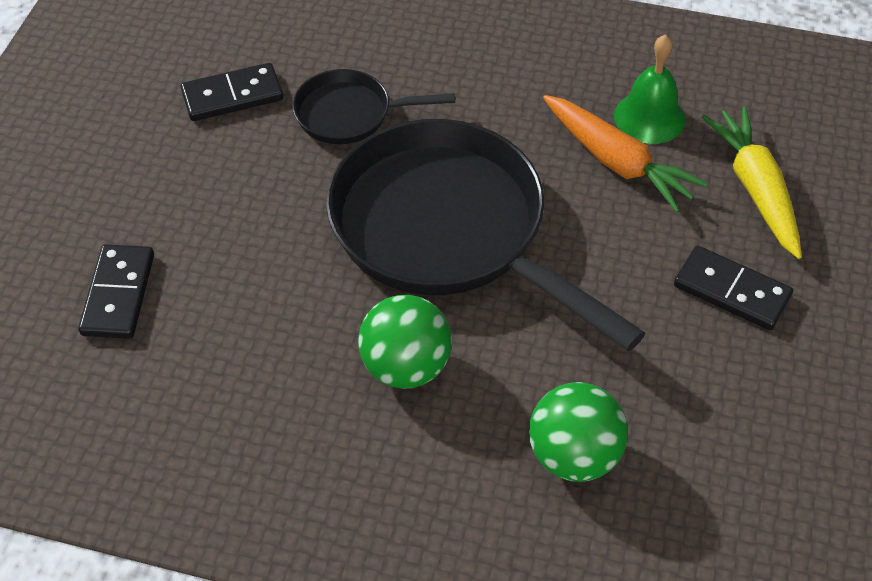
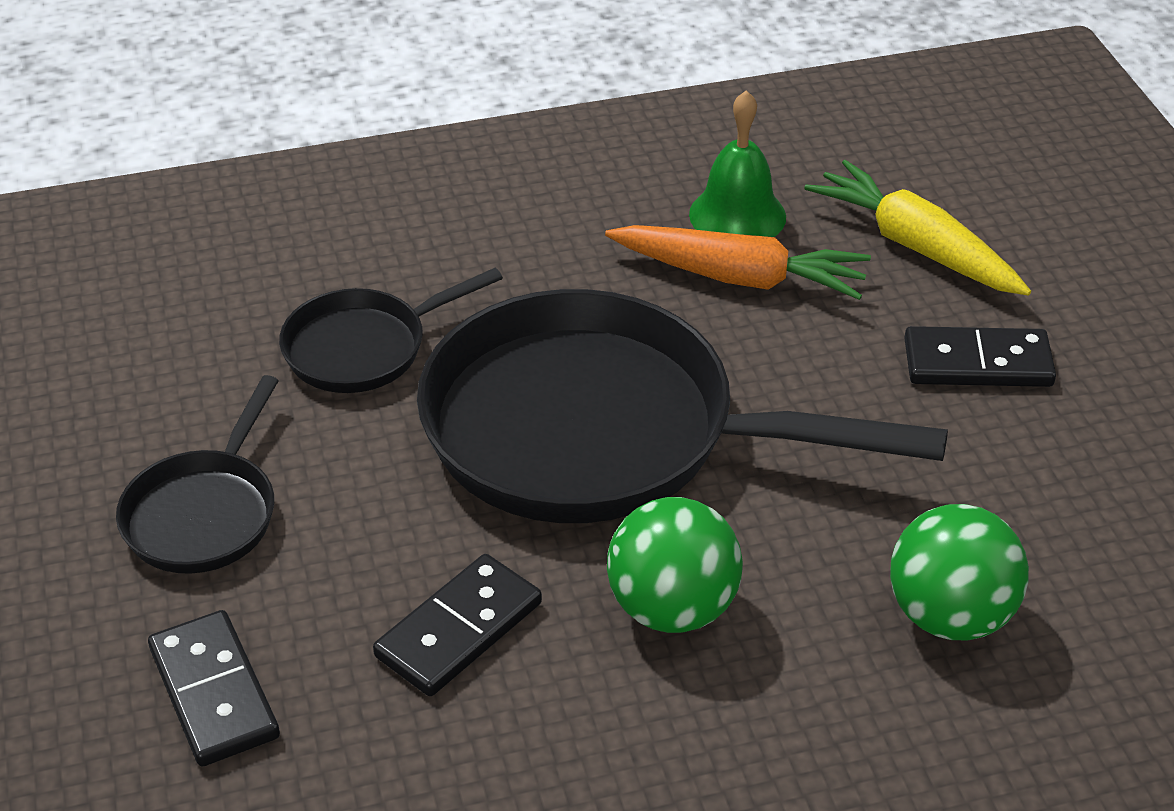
camera: 30 degrees left, 10 degrees down
(188, 182) = (204, 514): none -> black pan
(232, 96) = (184, 386): black domino -> black domino (459, 630)

